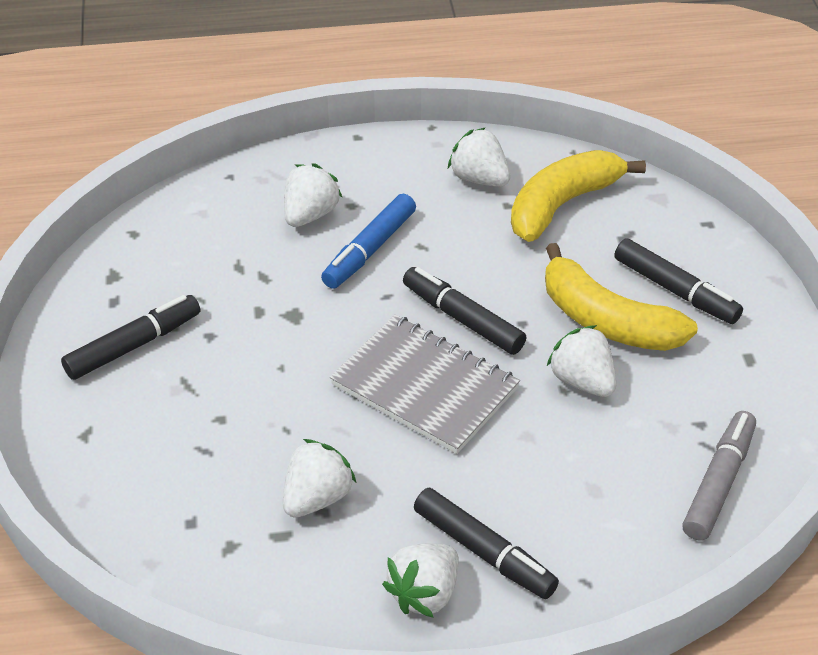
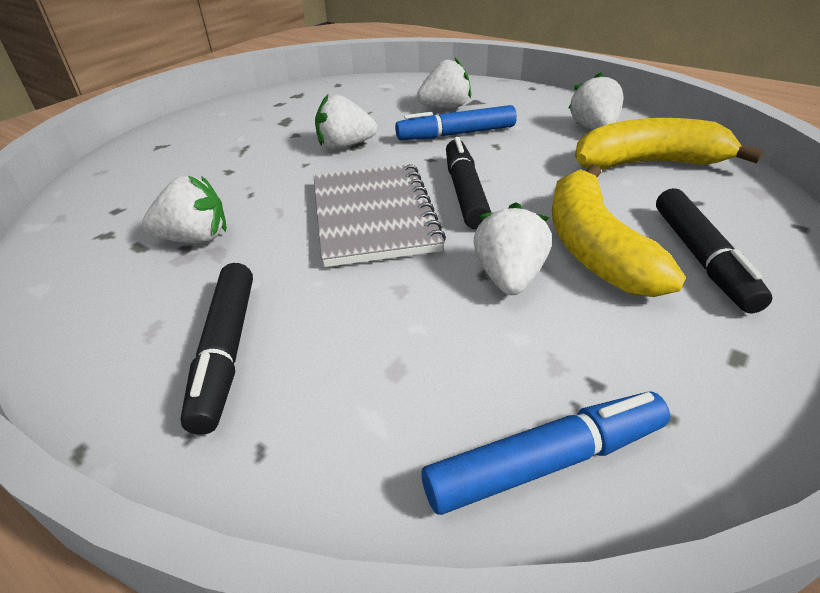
camera: 45 degrees right, 5 degrees down
(134, 345) = (252, 122): black marker -> none
(424, 594) = (135, 349): white strawberry -> white strawberry (345, 146)
(719, 483) = (546, 462): grey marker -> blue marker

